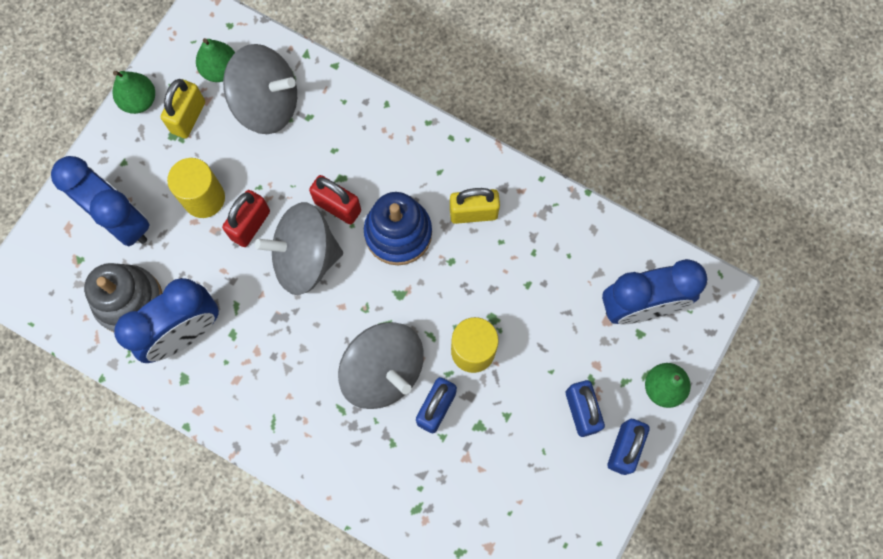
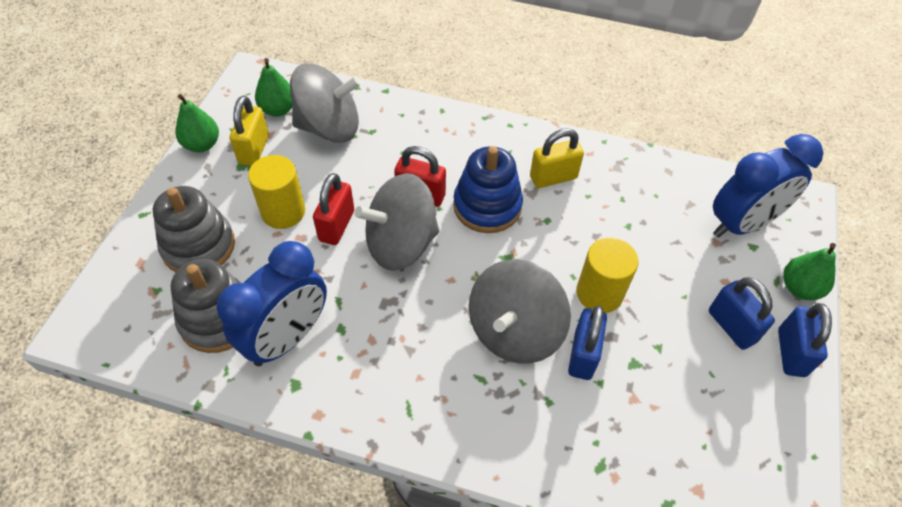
camera: 15 degrees left, 20 degrees down
(121, 221) = (199, 246): blue clock -> grey stacking toy
(383, 371) = (514, 331): grey spinning top -> grey spinning top turned 90 degrees clockwise

